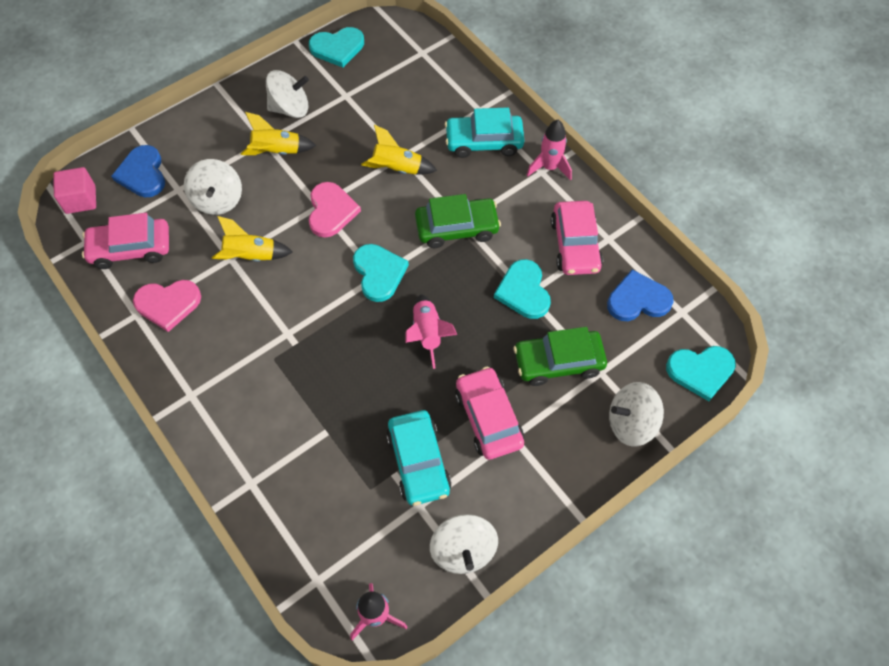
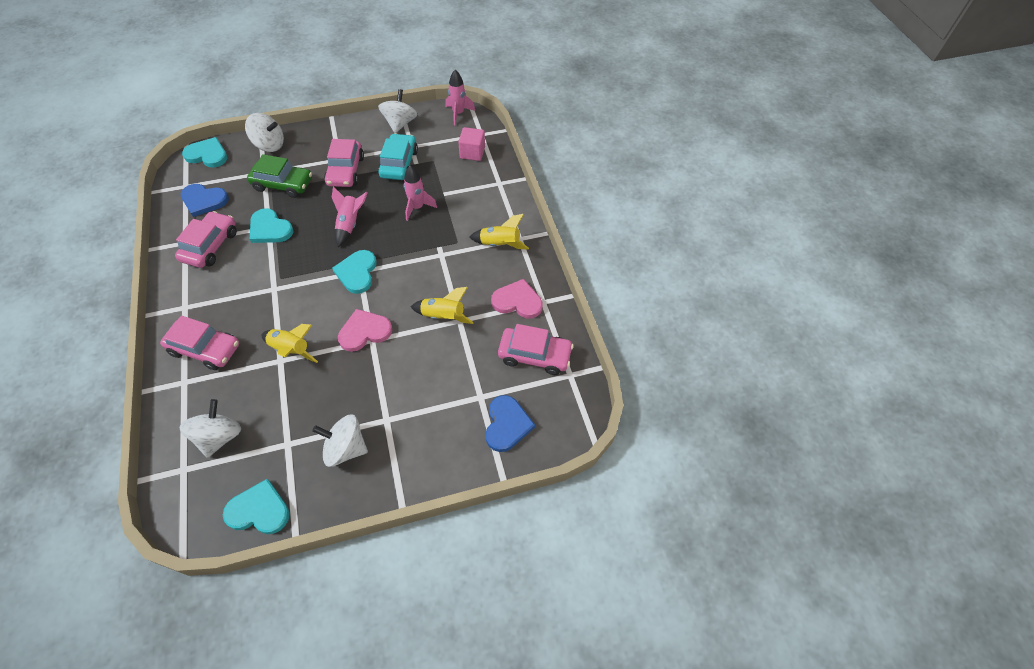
camera: 160 degrees left, 5 degrees down
(80, 200) = (568, 417): pink cube -> pink cube (472, 153)
(218, 200) = (450, 374): white spinning top -> white spinning top (219, 437)
(277, 151) = (380, 404): yellow rocket -> yellow rocket (500, 244)
(331, 211) = (364, 331): pink heart -> pink heart turned 45 degrees clockwise
(457, 228) = (281, 285): green car -> none
(484, 142) = (205, 349): turquoise car -> pink car
(523, 291) = (270, 229): turquoise heart -> turquoise heart turned 120 degrees clockwise
(549, 167) = (175, 308): pink rocket -> pink rocket (417, 207)

